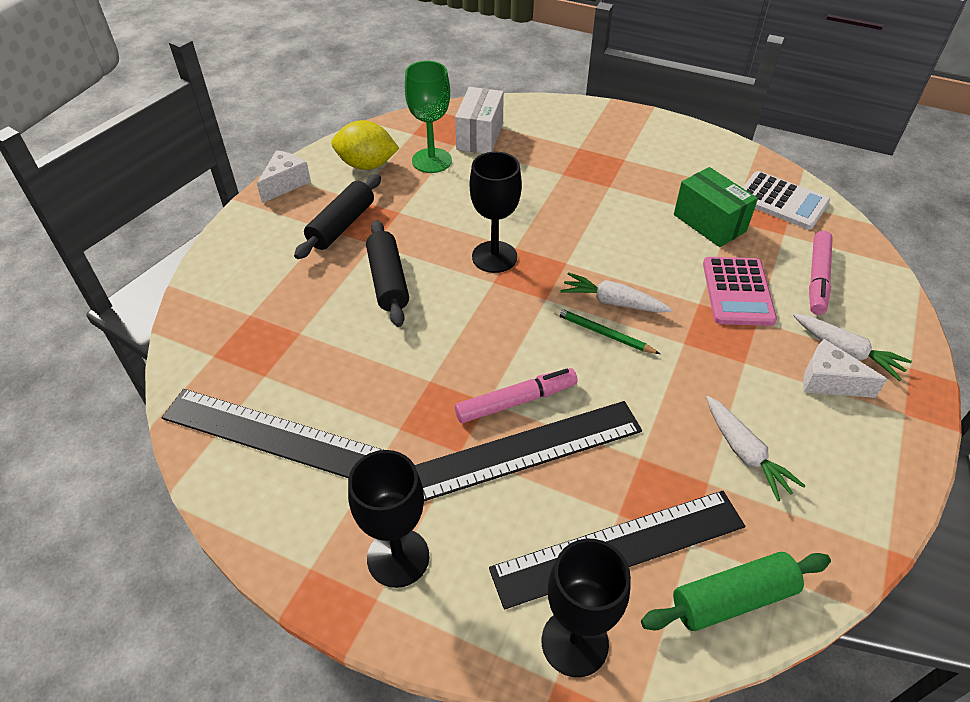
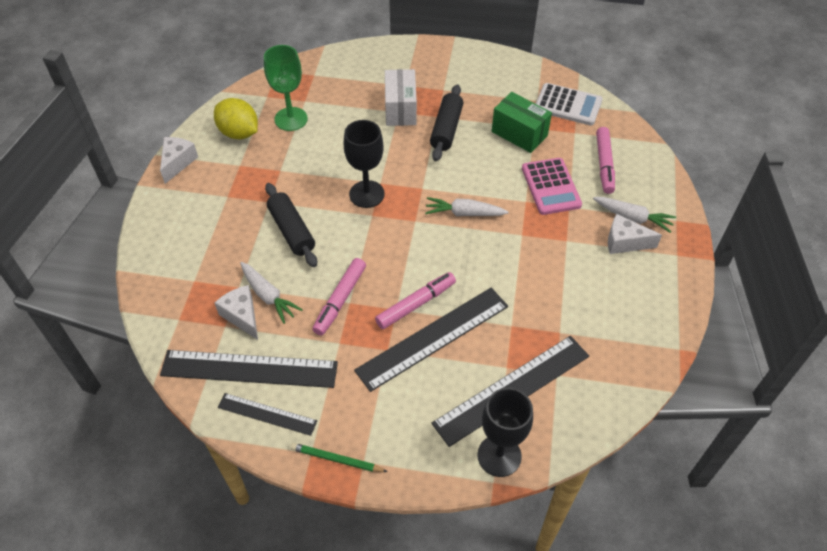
camera: 15 degrees left, 5 degrees up
(273, 500) = (267, 414): none -> black ruler
(290, 368) = (242, 316): none -> white cheese
(342, 225) = (238, 191): black rolling pin -> black rolling pin (446, 129)
(367, 165) = (239, 133): yellow lemon -> yellow lemon turned 45 degrees clockwise
(398, 557) = (368, 431): black goblet -> none
(419, 375) = (340, 300): none -> pink marker
(480, 136) = (323, 89): white box -> white box (400, 109)
(603, 333) = (463, 239): green pencil -> green pencil (336, 459)
(732, 598) = (590, 404): green rolling pin -> none
(745, 453) = (579, 306): white carrot -> white carrot (268, 296)

